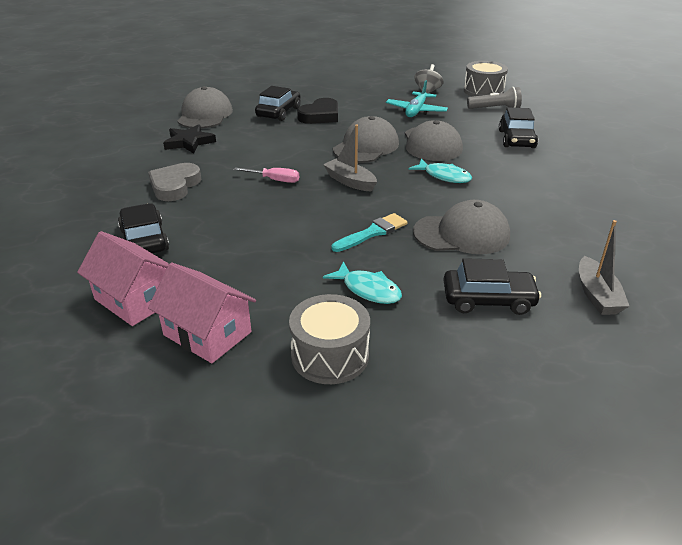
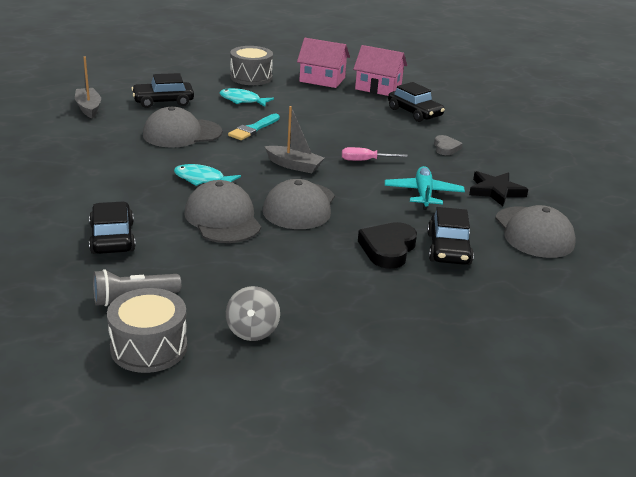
camera: 160 degrees right, 5 degrees down
(175, 186) = (446, 148): grey heart -> grey heart, size x0.61
(416, 111) = (258, 276): turquoise plane -> turquoise plane (423, 194)

